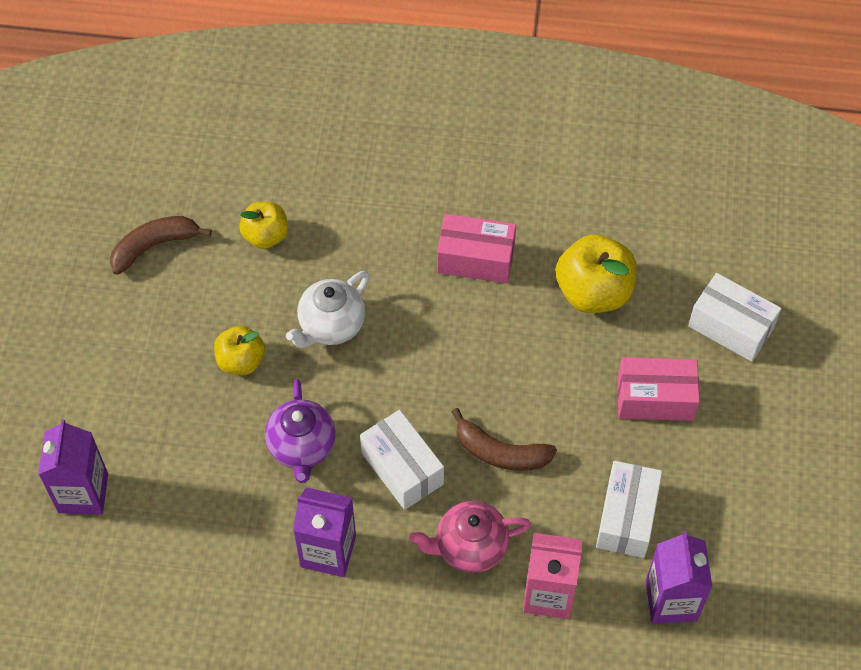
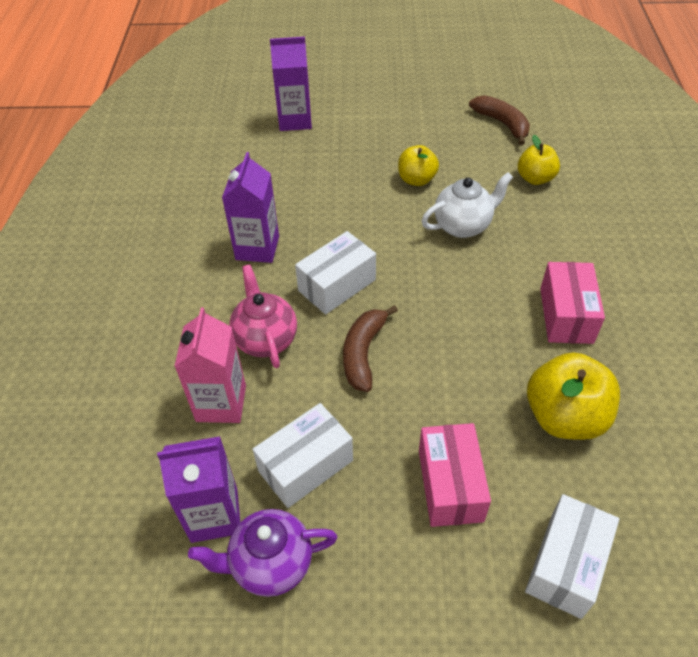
camera: 85 degrees right, 10 degrees down
(302, 447) = (347, 222): purple teapot -> purple teapot (270, 564)
(331, 326) = (463, 226): white teapot -> white teapot turned 120 degrees clockwise
(626, 517) = (305, 465): white box -> white box turned 45 degrees counterclockwise

